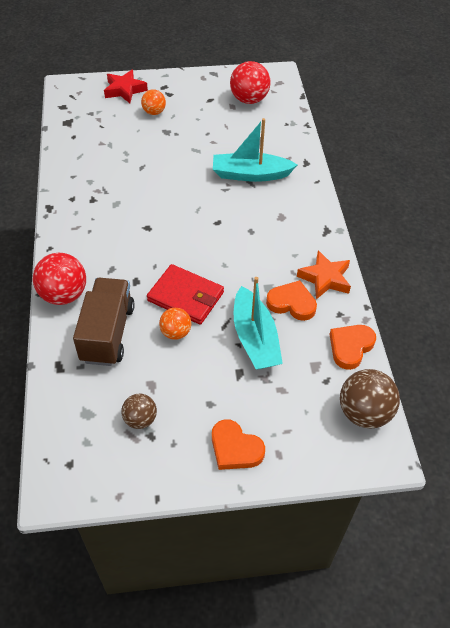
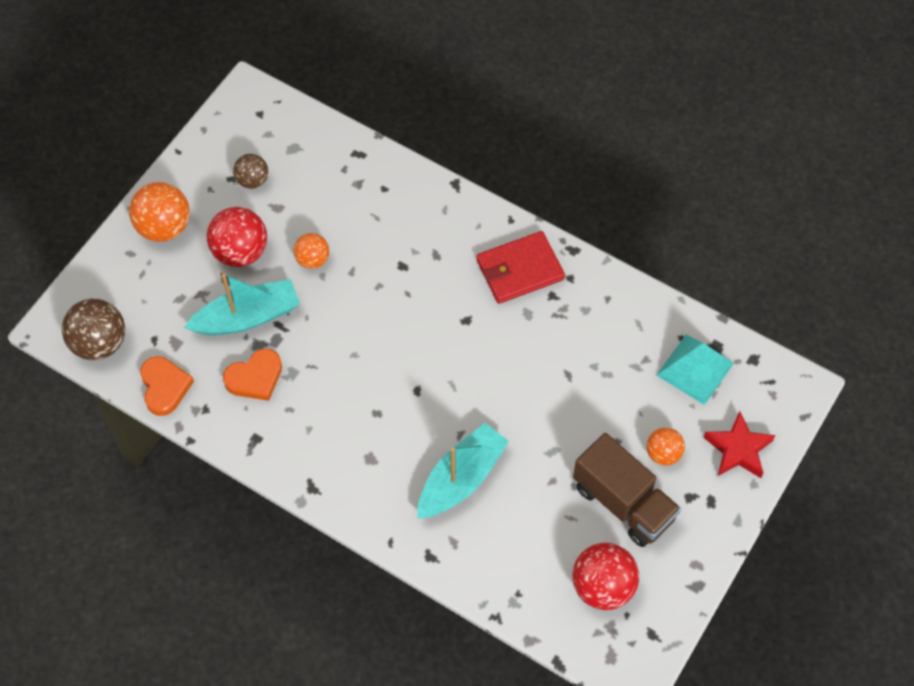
camera: 130 degrees right, 10 degrees up
(64, 295) = (437, 199): red ball -> red ball (240, 252)
(89, 123) = (695, 369): none -> turquoise pyramid
(107, 333) = (361, 208): brown truck -> brown truck (623, 502)
(186, 296) = (345, 294): red wallet -> red wallet (519, 270)
(235, 448) = (164, 227): orange heart -> orange ball
(255, 338) = (247, 317): turquoise boat -> turquoise boat turned 135 degrees clockwise
(325, 278) = (255, 432): orange star -> none

